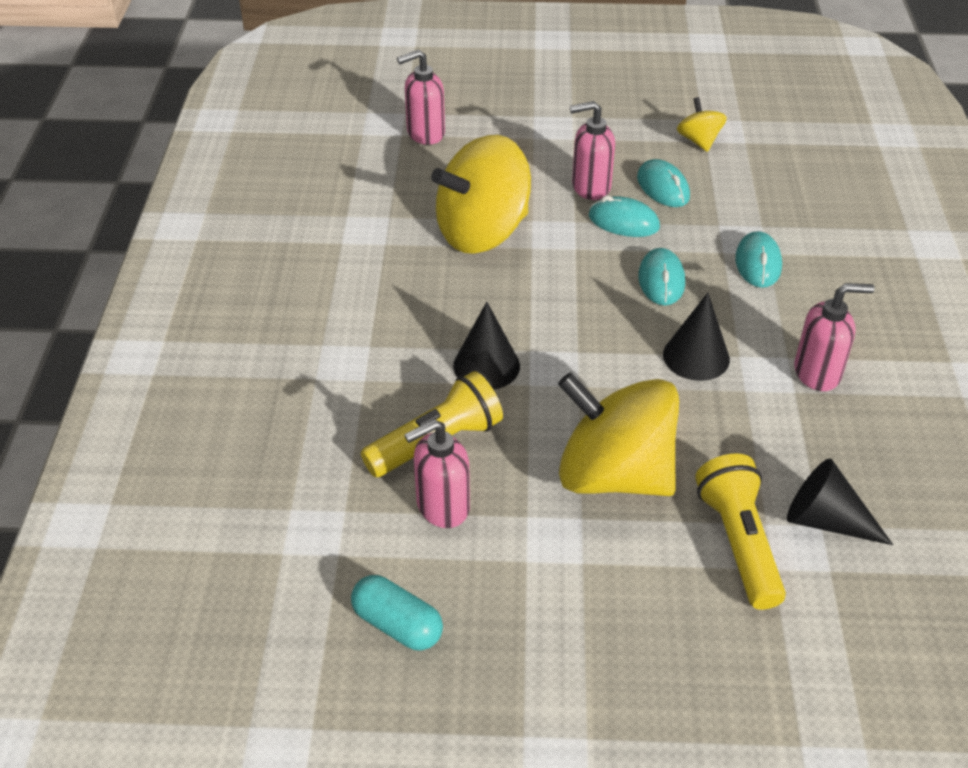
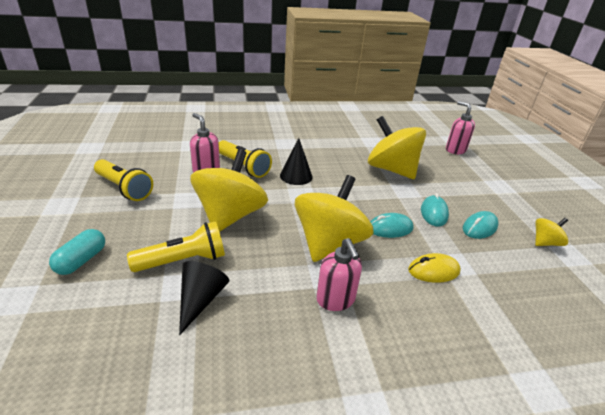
camera: 75 degrees right, 10 degrees down
(397, 625) = (143, 165): turquoise capsule -> turquoise capsule (81, 260)
(499, 652) = (124, 188): none -> yellow flashlight
(590, 187) = (456, 200): pink soap dispenser -> none
(696, 357) = (329, 243): black cone -> yellow spinning top
(758, 263) = (433, 271): turquoise mouse -> yellow mouse

